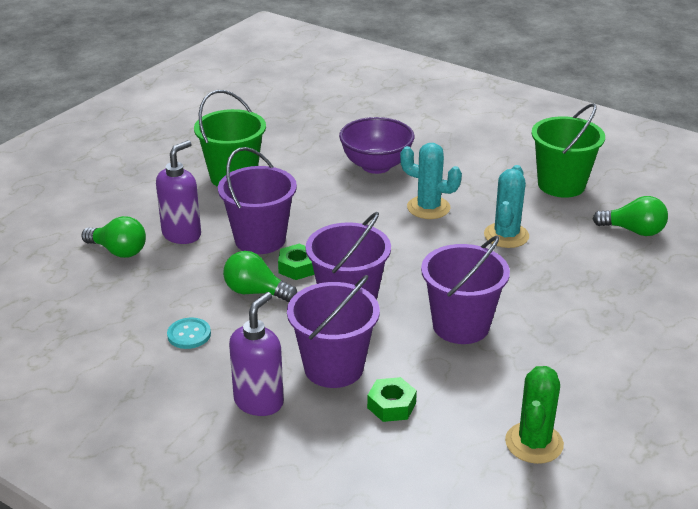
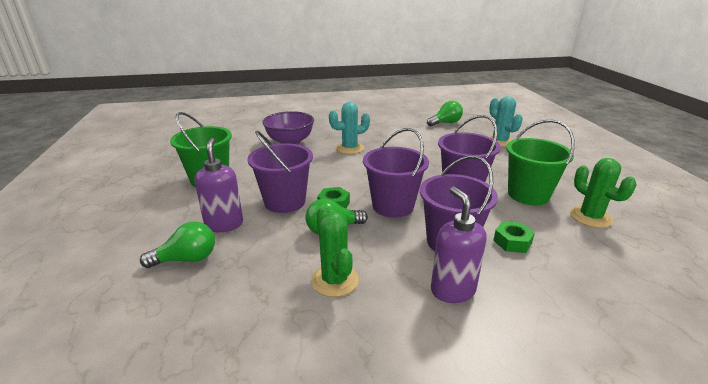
camera: 45 degrees left, 5 degrees down
(189, 334) = (334, 280): turquoise button -> green cactus
(506, 235) = (404, 144): turquoise cactus -> turquoise cactus (500, 141)
(561, 185) = (388, 119): green bucket -> green bucket (528, 195)

